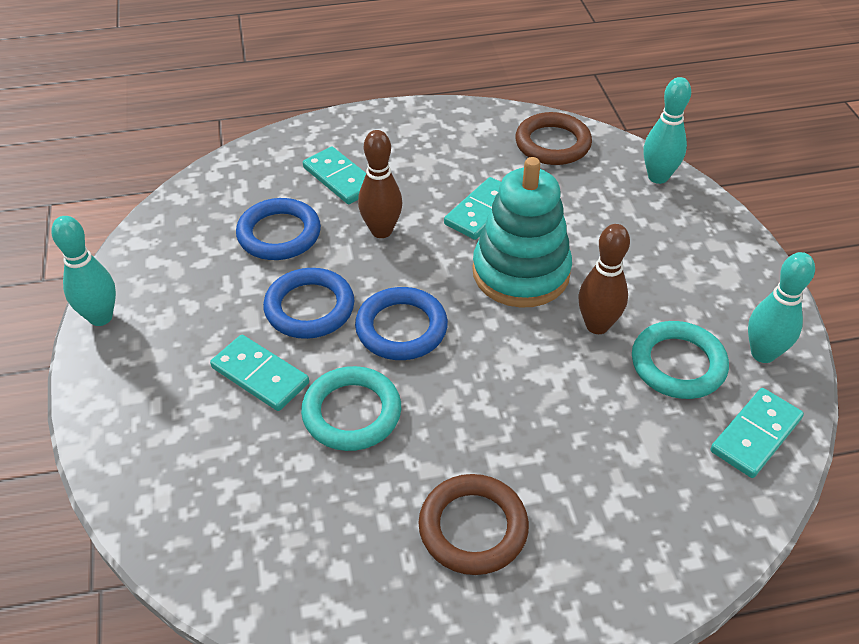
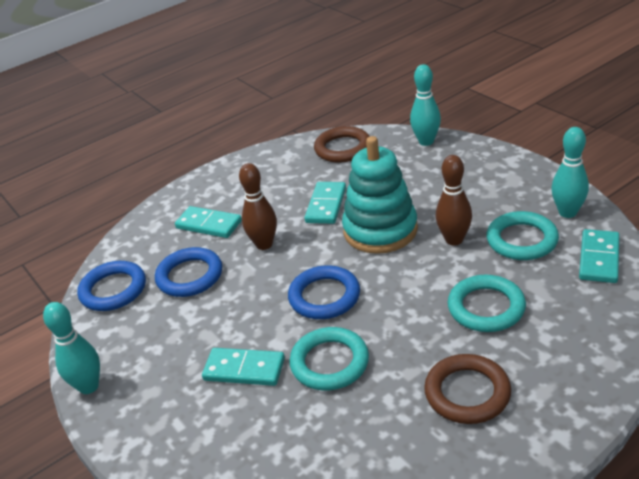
camera: 20 degrees left, 10 degrees down
(309, 308) = (248, 312): blue ring -> blue ring (113, 290)
(571, 432) = (486, 307): none -> turquoise ring

